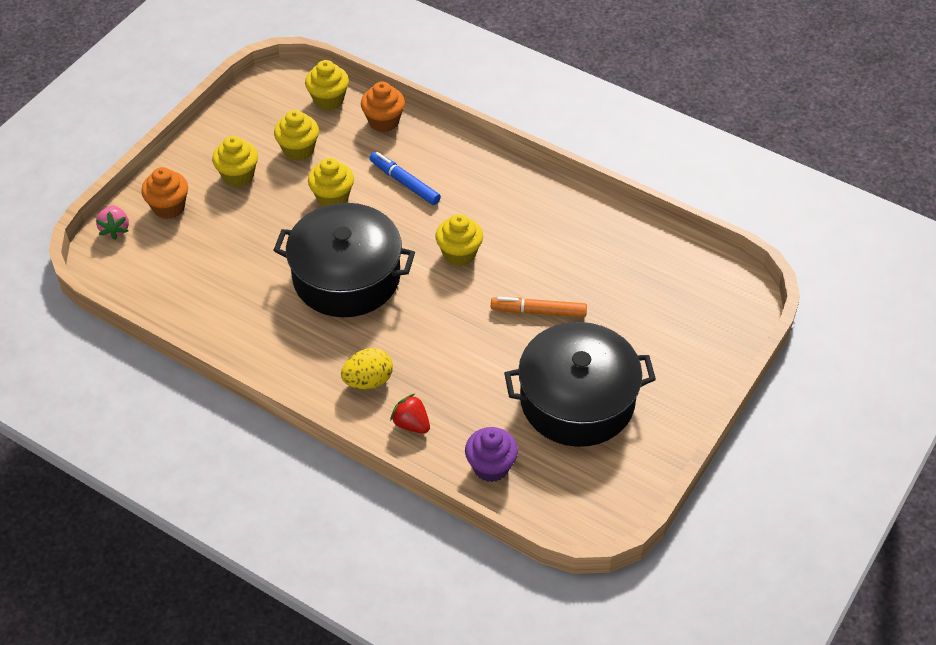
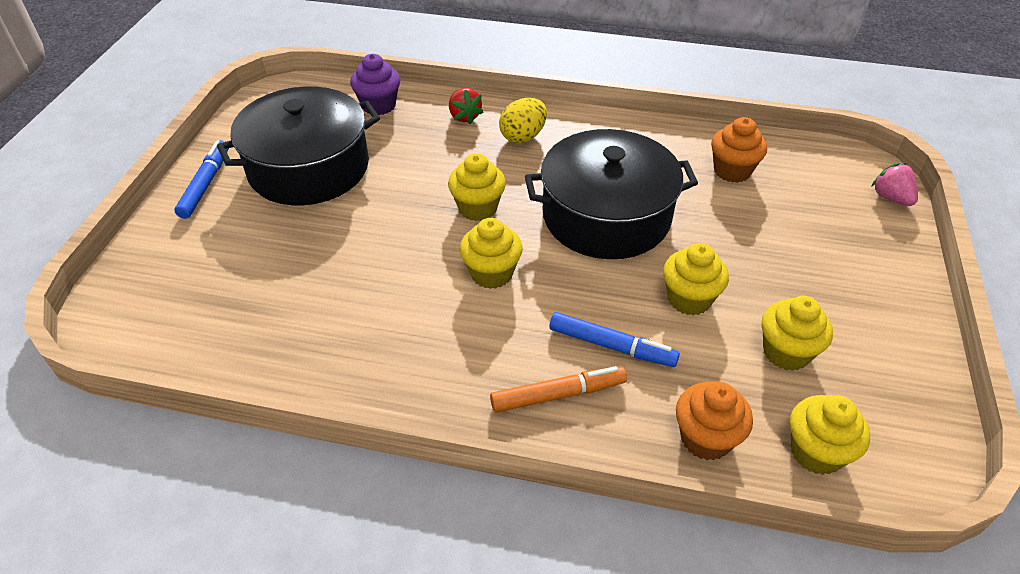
camera: 160 degrees right, 5 degrees down
(169, 207) = (863, 235): orange cupcake -> orange cupcake (732, 171)
(238, 175) = (826, 293): yellow cupcake -> yellow cupcake (477, 208)
(411, 424) = (464, 116): red strawberry -> red strawberry turned 45 degrees clockwise
(538, 311) = (372, 235): orange marker -> orange marker (558, 394)
(673, 407) = (205, 184): none -> blue marker

